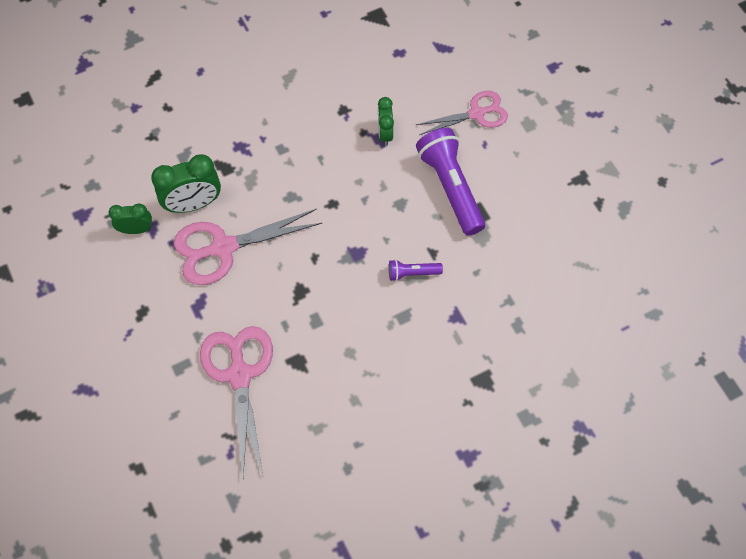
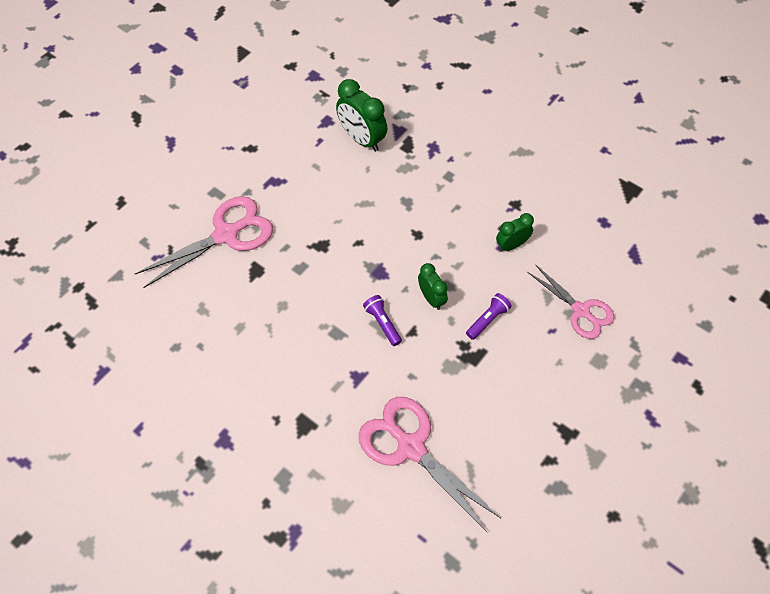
camera: 65 degrees right, 5 degrees down
(136, 229) = (319, 113): green clock -> green clock (431, 298)
(223, 248) = (333, 175): pink scissors -> pink scissors (411, 447)
(450, 188) = (487, 320): purple flashlight -> purple flashlight, size x0.48

